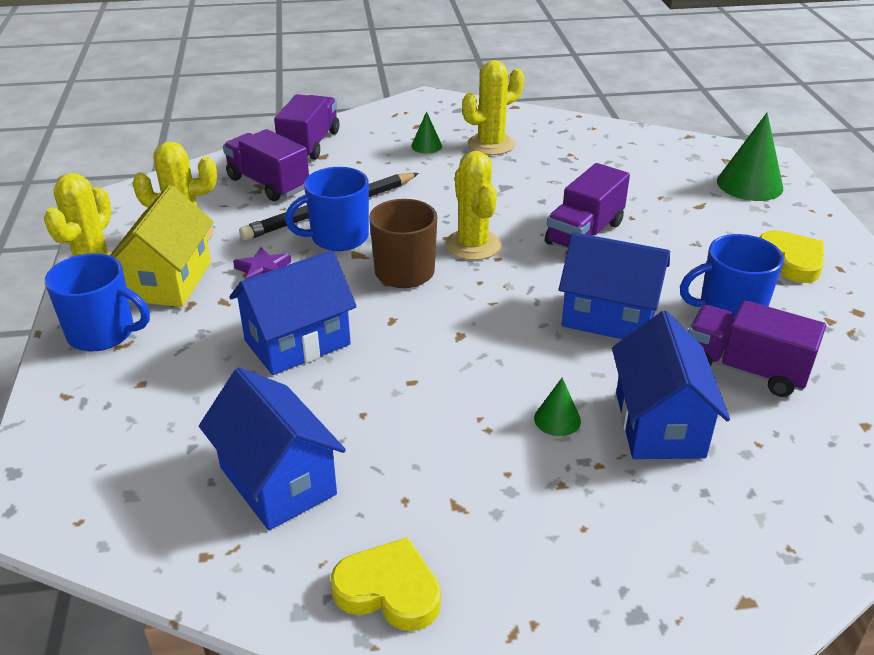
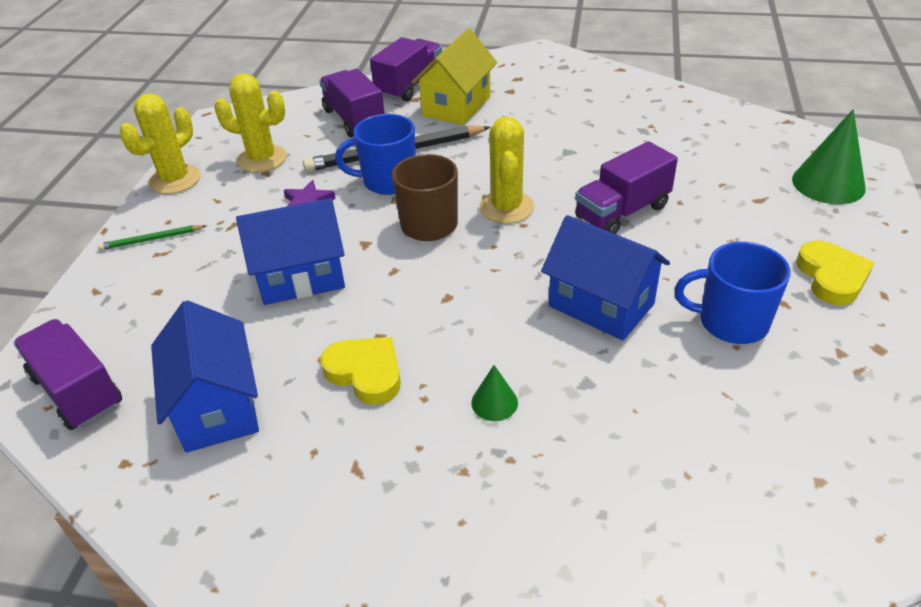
camera: 20 degrees right, 5 degrees up
(103, 333) = (151, 239): blue mug -> green pencil
(169, 281) = (226, 200): yellow house -> yellow house (456, 106)
(389, 590) = (254, 537): yellow heart -> yellow heart (365, 373)
(426, 146) = (515, 100): green cone -> none
(491, 144) = (577, 106): yellow cactus -> none
(659, 424) = (592, 430): blue house -> none
(745, 369) = (715, 389): purple truck -> purple truck (77, 391)

